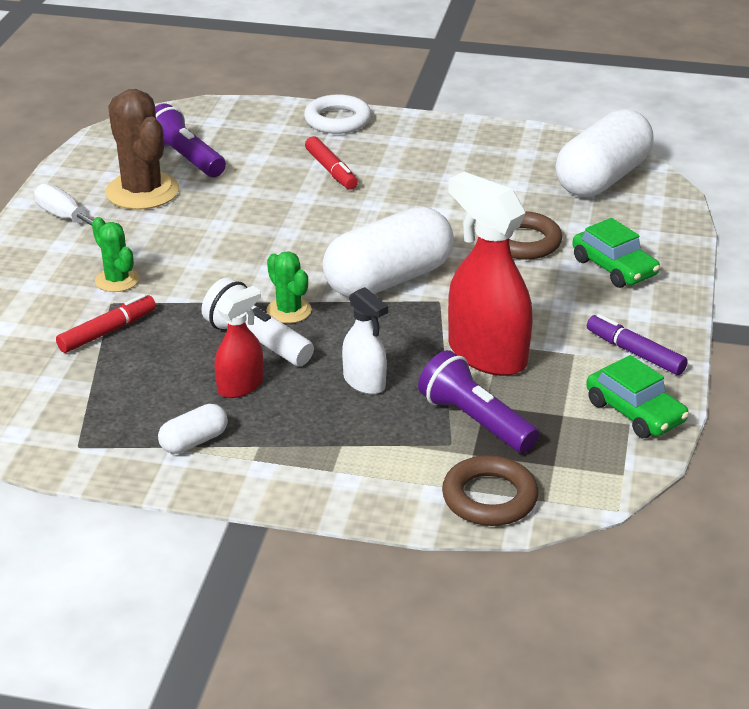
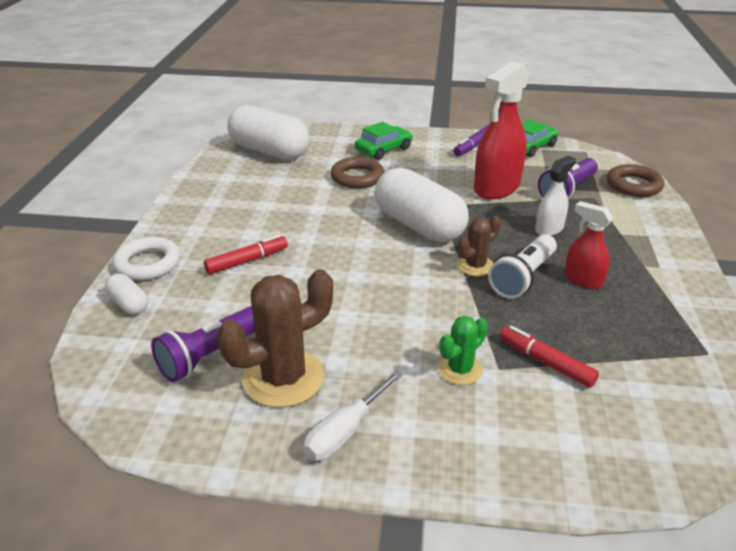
camera: 95 degrees left, 0 degrees up
(194, 441) = (660, 294): white capsule -> white capsule (129, 304)
(289, 311) = (475, 266): green cactus -> brown cactus

